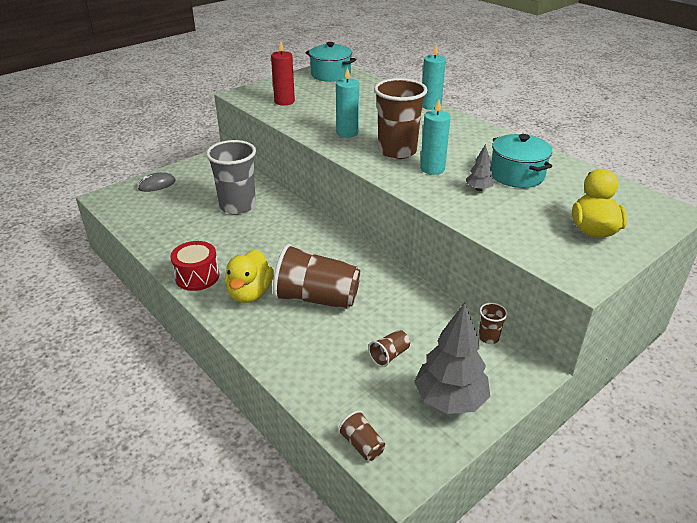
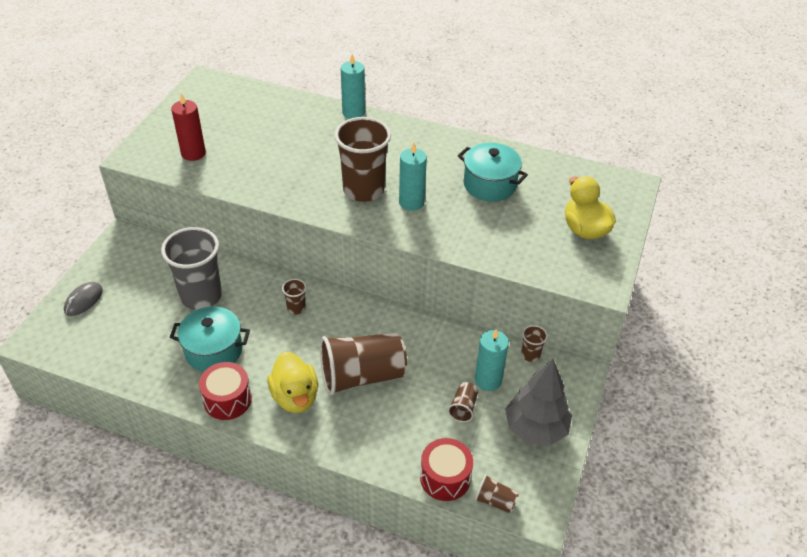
camera: 30 degrees left, 10 degrees up
(302, 235) = (296, 308): none -> brown cup
(328, 404) = (445, 478): none -> red drum
(330, 75) = (213, 94): turquoise pot -> turquoise pot (213, 351)
(347, 132) = (296, 180): turquoise candle -> turquoise candle (488, 380)
(478, 189) = (468, 214): grey tree -> none

